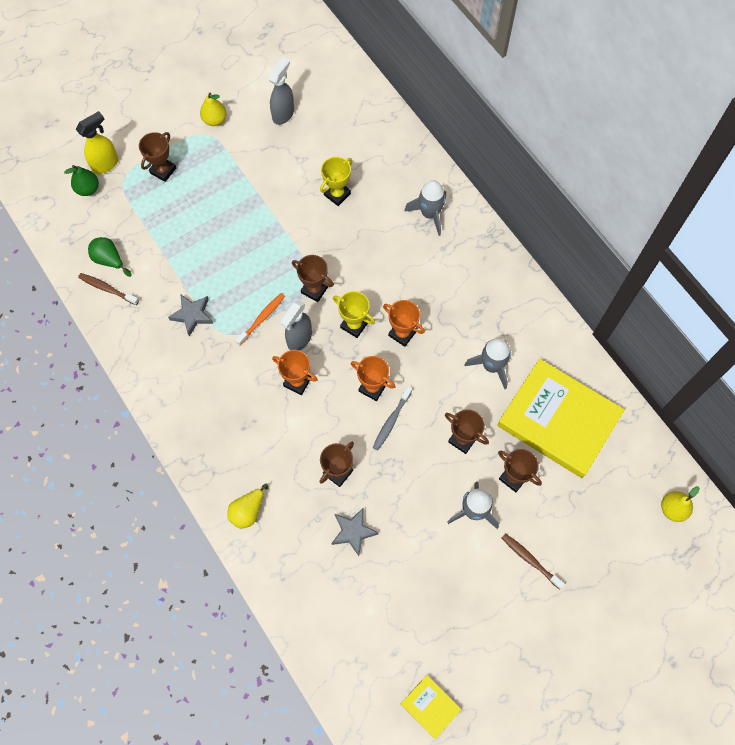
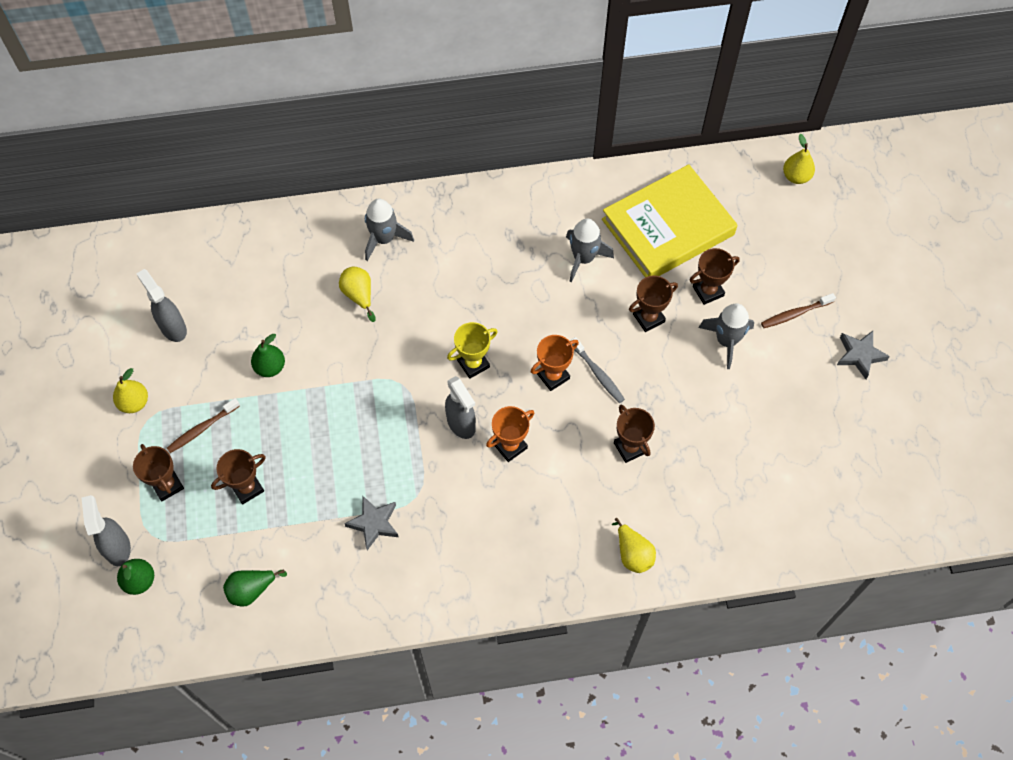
camera: 65 degrees left, 5 degrees down
(106, 164) = (118, 547): yellow spray bottle -> grey spray bottle
(107, 289) = (288, 606): brown toothbrush -> brown toothbrush (202, 429)
(262, 318) = (417, 452): orange toothbrush -> none
(283, 189) = (270, 367): none -> green pear
(314, 290) = (411, 385): brown trophy -> brown trophy (247, 488)
(337, 194) = (308, 316): yellow trophy -> none
(353, 532) = (700, 459): grey star -> grey star (859, 355)
(371, 219) = (359, 295): none -> yellow pear
(402, 333) = (507, 323): orange trophy -> none
(430, 706) = (902, 463): yellow book -> none

